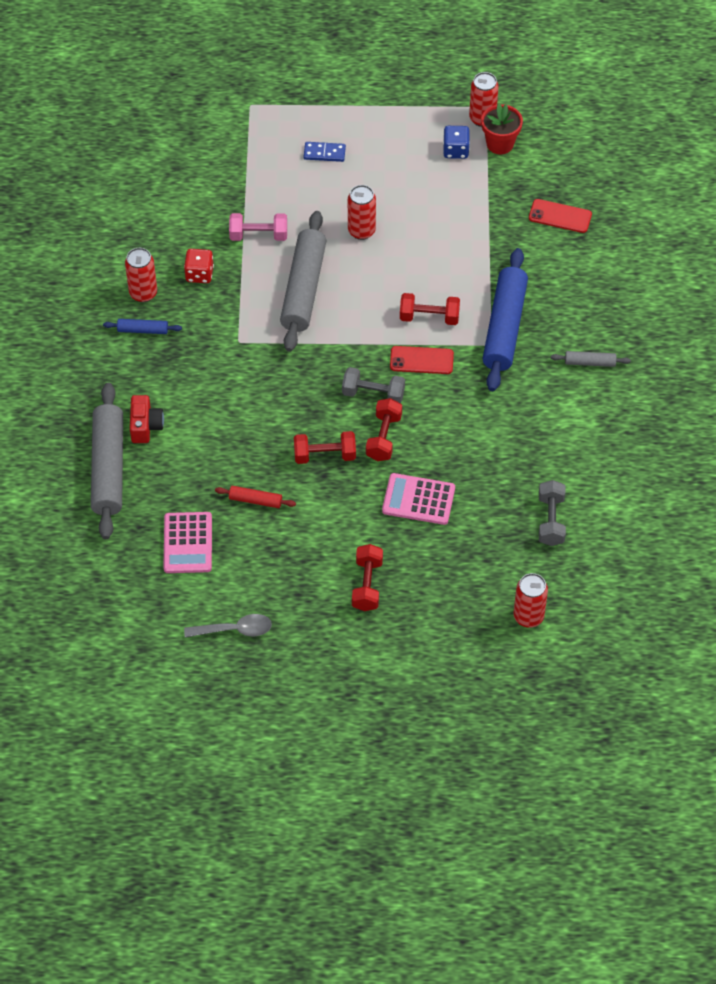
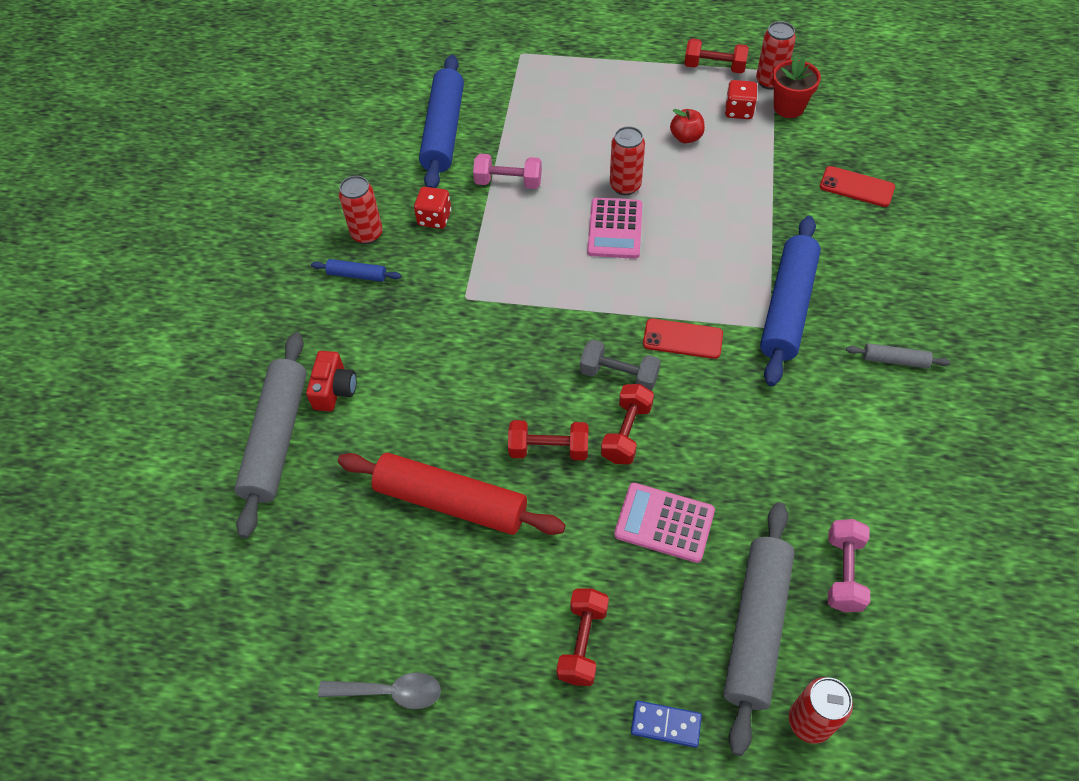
camera: 10 degrees right, 0 degrees up
(188, 543) = (353, 553): pink calculator -> pink calculator (615, 229)
(192, 190) = (444, 131): none -> blue rolling pin
(255, 500) = (451, 501): red rolling pin -> red rolling pin, size x2.22
(303, 288) = (550, 243): grey rolling pin -> grey rolling pin (756, 627)
(324, 153) = (593, 104): blue domino -> blue domino (666, 724)
(410, 180) = (686, 137): none -> red apple
(429, 317) = (696, 288): red dumbbell -> red dumbbell (714, 67)
(455, 150) = (738, 111): blue dice -> red dice
(551, 520) = (843, 572): grey dumbbell -> pink dumbbell

